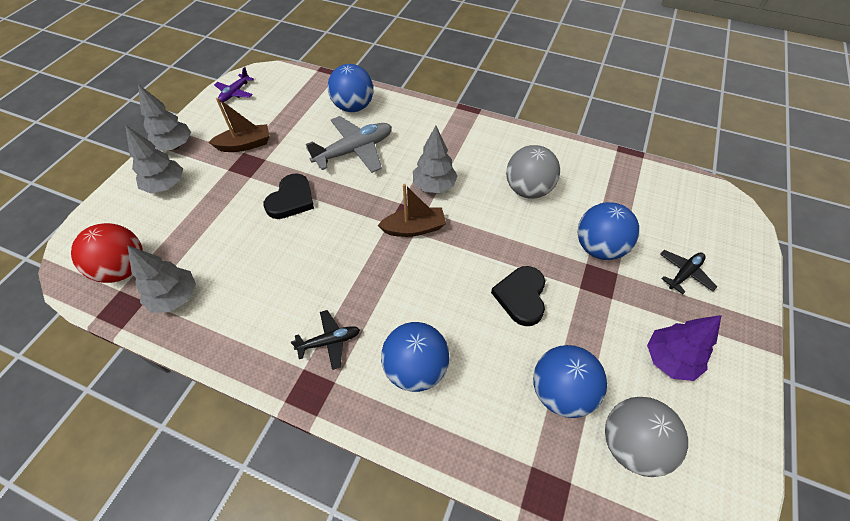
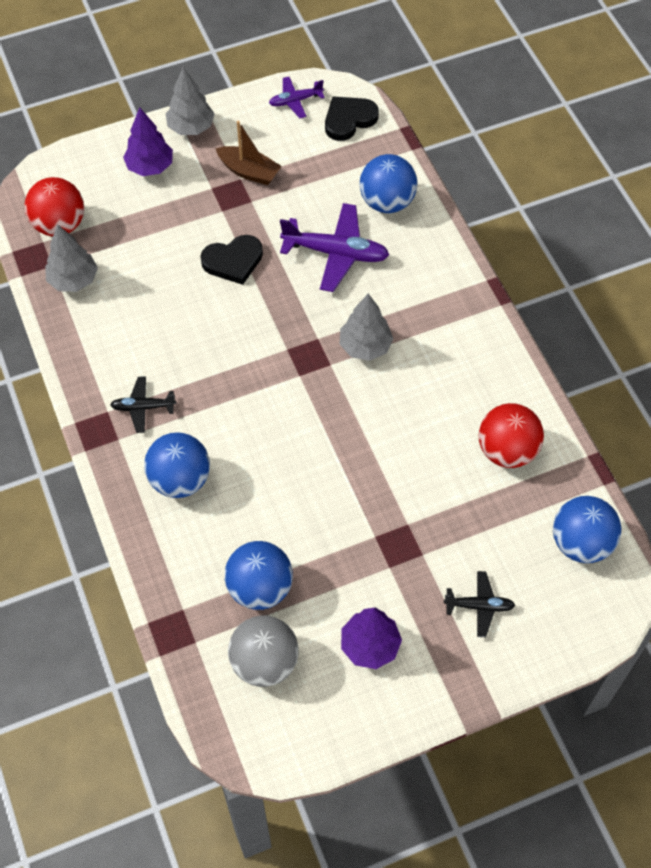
camera: 45 degrees right, 5 degrees up
(166, 186) = (150, 167): grey tree -> purple tree
(329, 341) = (143, 407): black plane -> black plane turned 150 degrees clockwise
(354, 150) = (336, 253): grey plane -> purple plane
(414, 228) = (302, 371): brown boat -> none
(521, 296) = (318, 500): black heart -> black heart (349, 119)
(528, 189) = (444, 420): grey ball -> none
(579, 179) = (507, 450): none -> red ball
(598, 247) = (436, 522): blue ball -> blue ball (581, 543)

